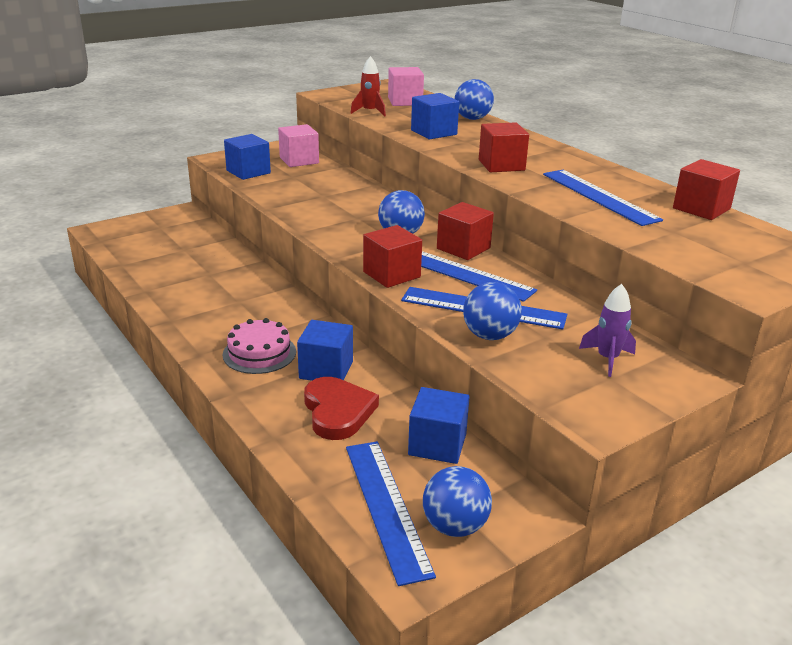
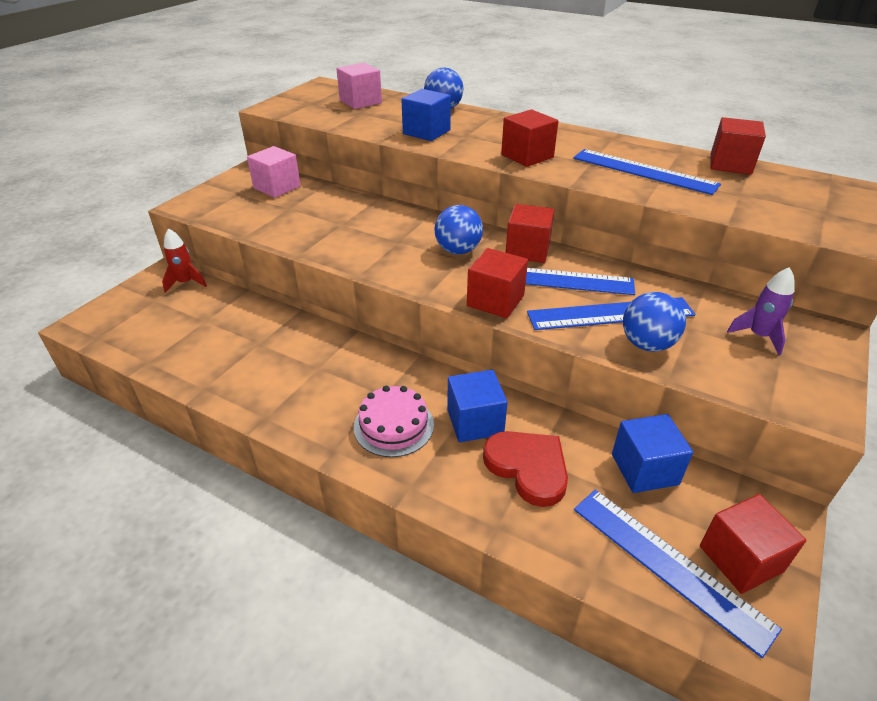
camera: 25 degrees left, 10 degrees up
(248, 172) = (236, 214): blue cube -> none
(370, 112) = (340, 120): red rocket -> red rocket (186, 283)
(455, 526) = (740, 559): blue ball -> red cube

